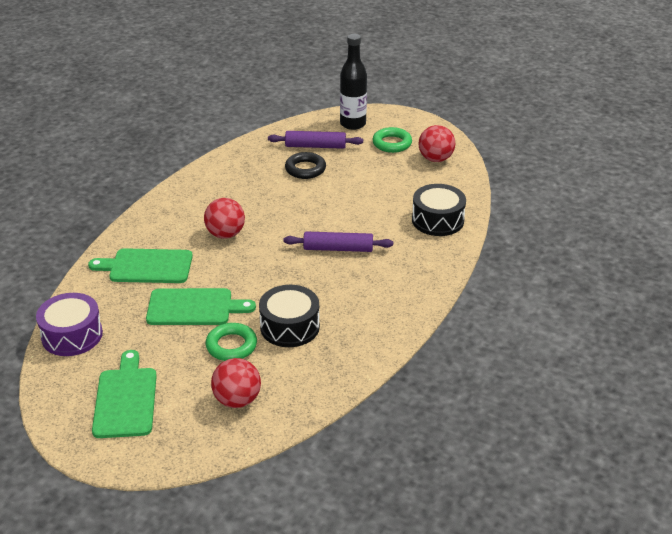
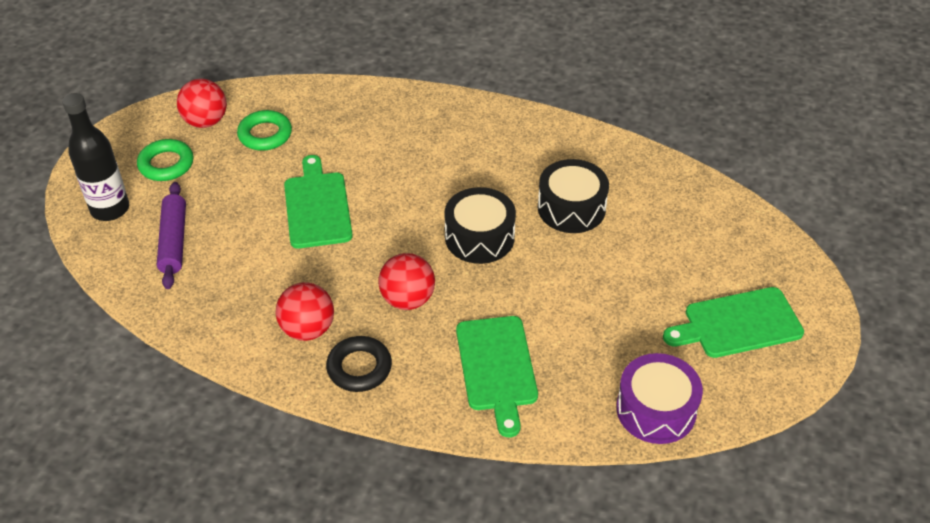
camera: 100 degrees left, 10 degrees up
(194, 307) = (564, 299): green cutting board -> green cutting board (317, 207)
(231, 346) = (619, 251): green ring -> green ring (265, 134)
(237, 400) = (699, 230): red ball -> red ball (307, 329)
(305, 169) = (237, 243): black ring -> black ring (359, 368)
(338, 249) = (417, 187): purple rolling pin -> none
(437, 220) = (344, 111): black drum -> black drum (479, 237)

